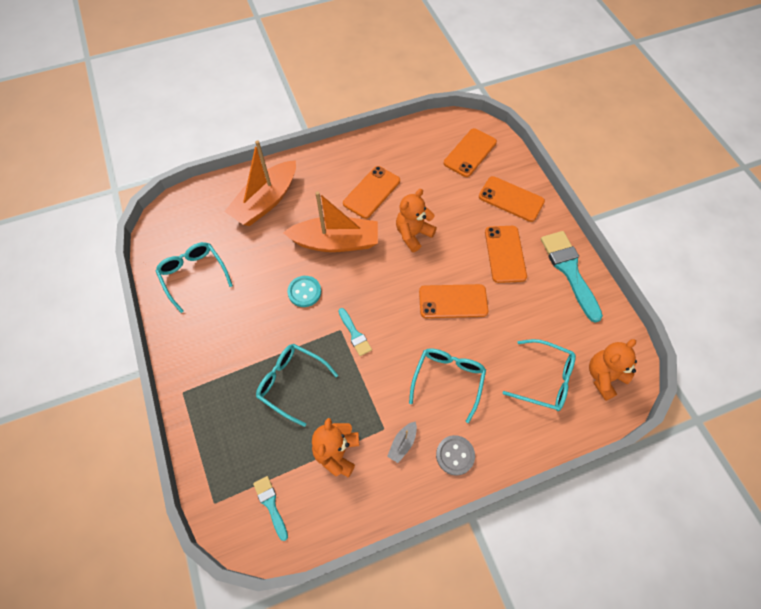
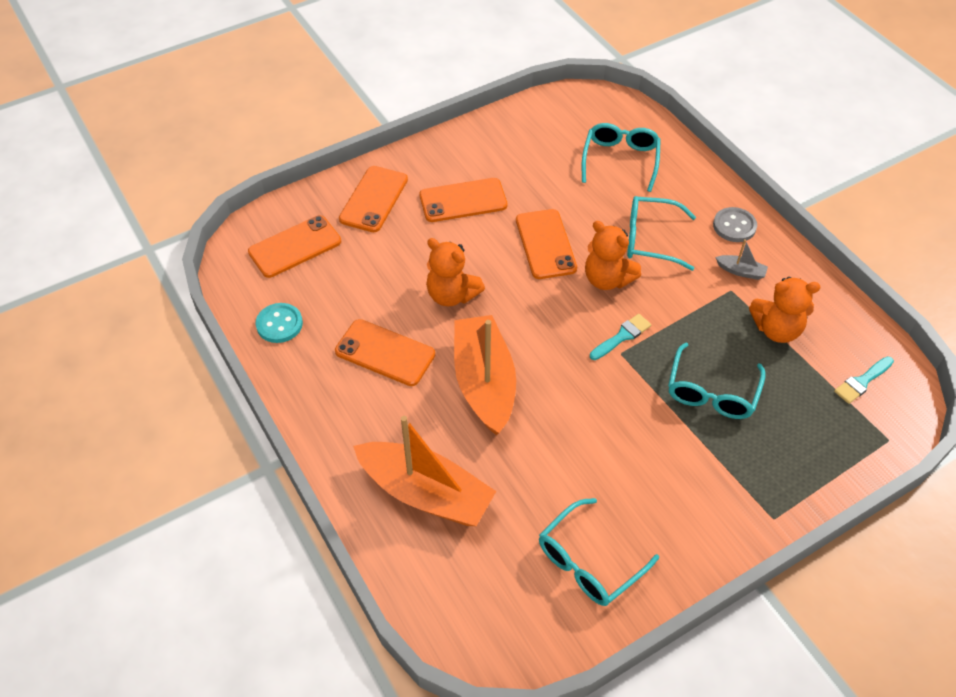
camera: 100 degrees left, 10 degrees down
(304, 292) = (576, 405): turquoise button -> turquoise button (279, 324)
(470, 153) = (295, 247): orange phone -> orange phone turned 60 degrees counterclockwise
(569, 271) = (474, 144): turquoise brush -> none
(604, 377) = (601, 116): orange teddy bear -> orange teddy bear (607, 279)

